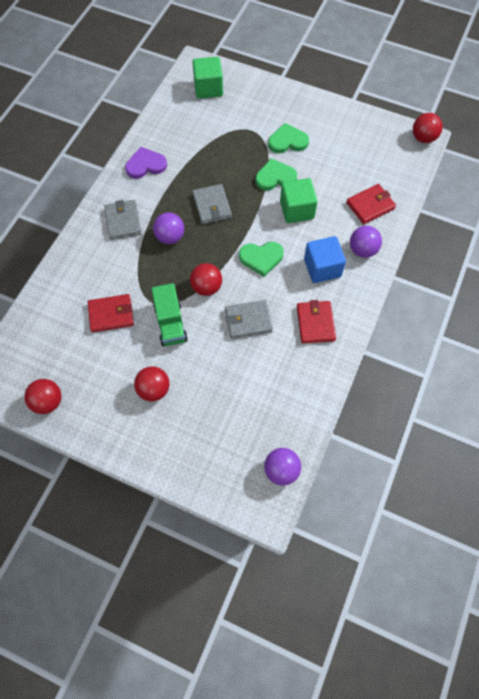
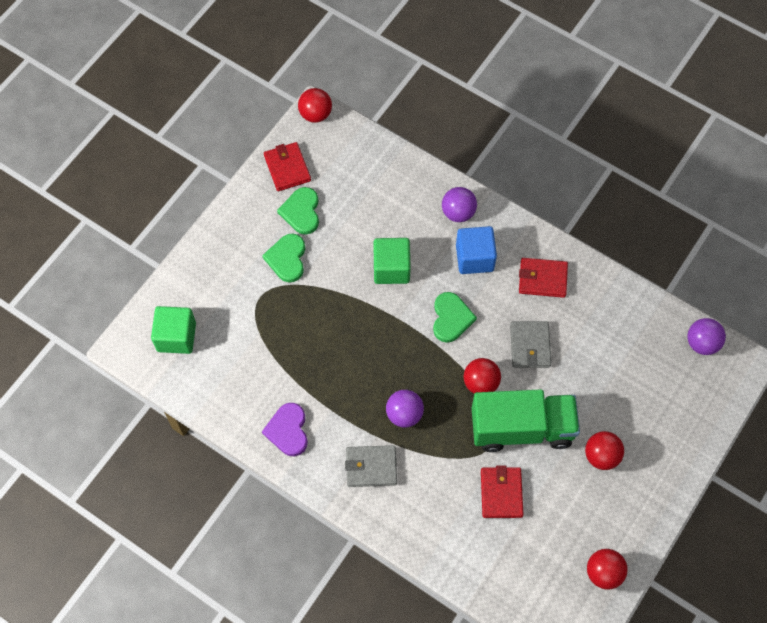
camera: 80 degrees left, 0 degrees up
(170, 323) = (522, 428): green truck -> green truck, size x1.59
(212, 206) = (367, 360): grey wallet -> none
(275, 177) = (339, 283): green heart -> green heart (301, 212)
(370, 205) = (400, 191): red wallet -> red wallet (287, 168)

